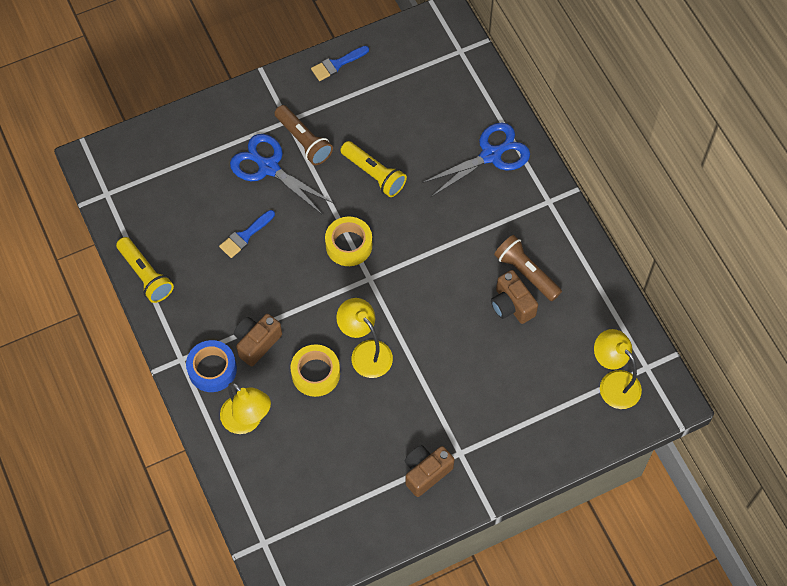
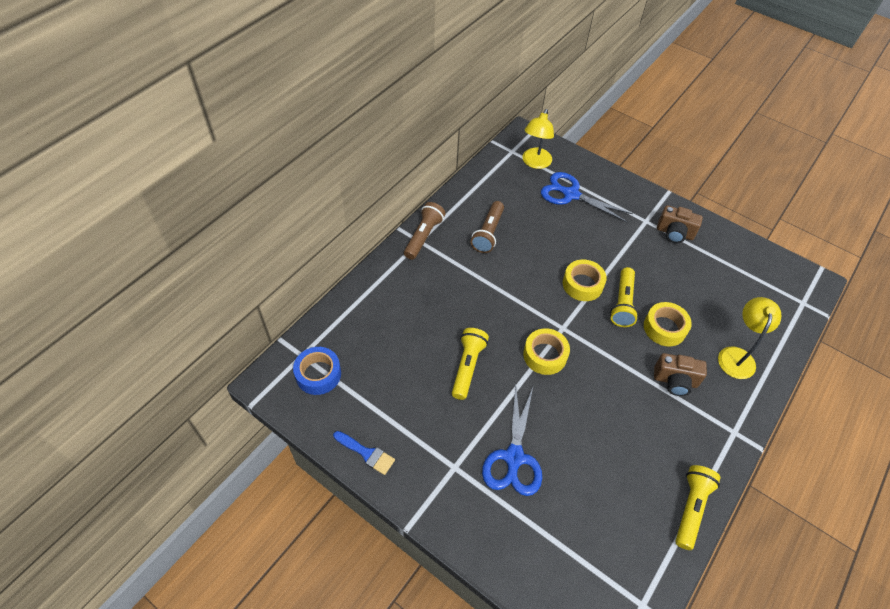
camera: 120 degrees left, 10 degrees down
(212, 369) = (722, 403): blue tape -> blue tape (318, 374)
(245, 236) = (593, 441): blue brush -> none
(303, 141) = (468, 441): brown flashlight -> brown flashlight (424, 236)
(365, 352) = (622, 303): yellow lamp -> yellow flashlight
(409, 328) = (582, 284): none -> yellow tape
(491, 155) = (399, 291): blue scissors -> blue scissors (571, 194)
(511, 305) = (519, 232): brown camera -> none

